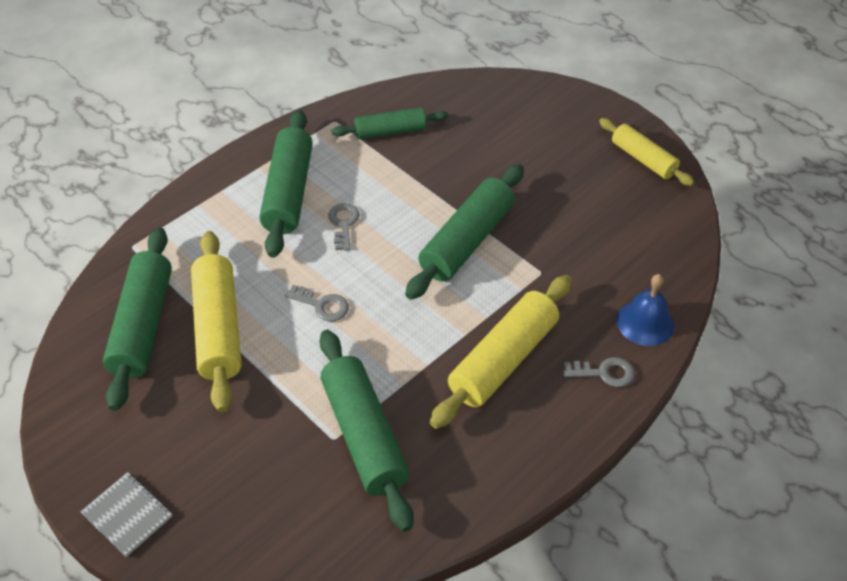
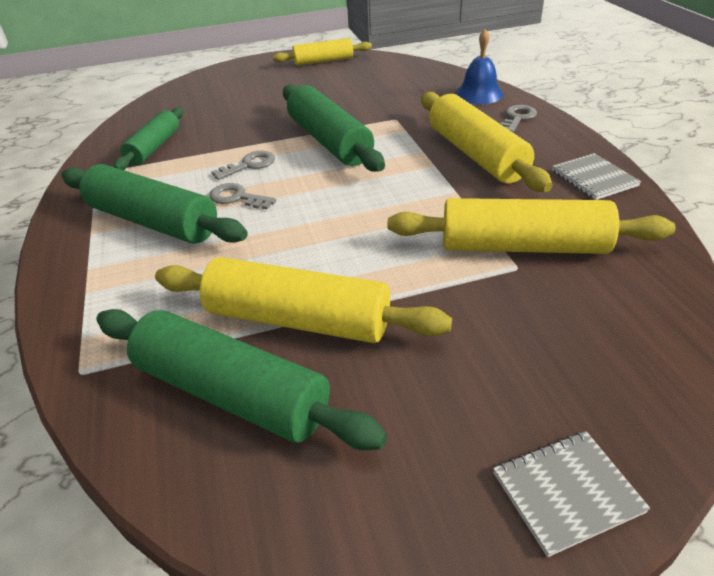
camera: 60 degrees left, 10 degrees down
(322, 305) = (331, 235): grey key -> grey key (249, 165)
(364, 435) = (522, 247): green rolling pin -> yellow rolling pin
(507, 465) = (593, 178): none -> grey notebook

